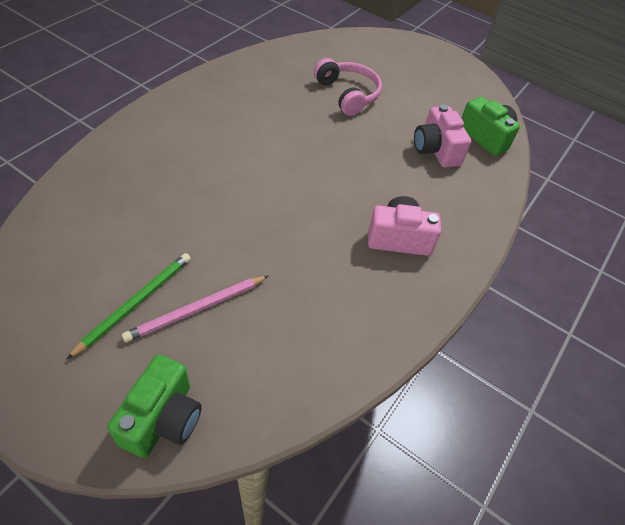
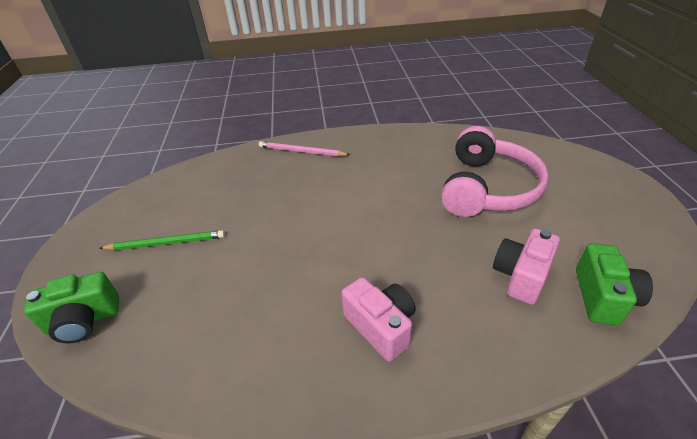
camera: 55 degrees right, 10 degrees down
(196, 309) = (186, 270): pink pencil -> pink pencil (301, 151)
(347, 94) = (486, 188): pink headphones -> pink headphones, size x1.56

